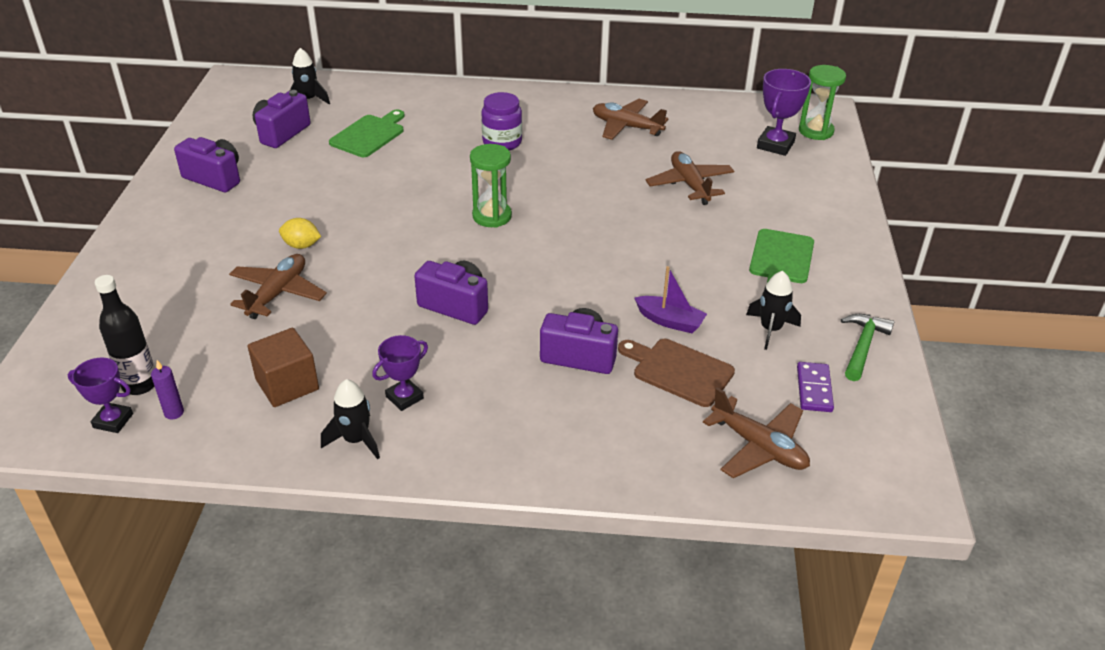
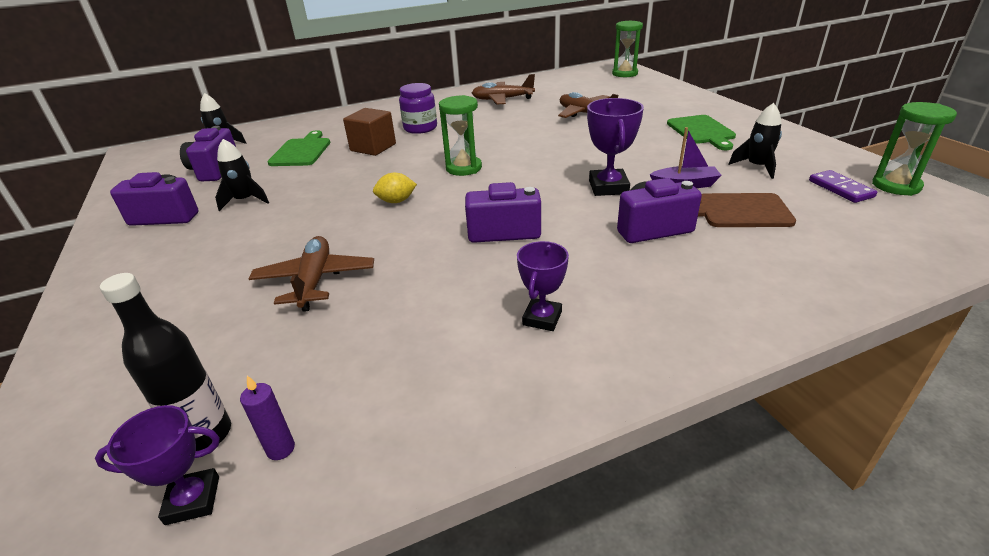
camera: 25 degrees left, 5 degrees down
(287, 384) = (403, 357): brown cube -> brown cube (373, 147)
(301, 245) = (306, 237): yellow lemon -> yellow lemon (396, 201)
(356, 440) = (537, 379): black rocket -> black rocket (245, 201)
(759, 447) = (870, 236): brown plane -> none
(775, 145) = (611, 84): purple trophy -> purple trophy (608, 187)
(862, 346) = (825, 156): green hammer -> none
(876, 410) = (896, 186): none -> green hourglass

